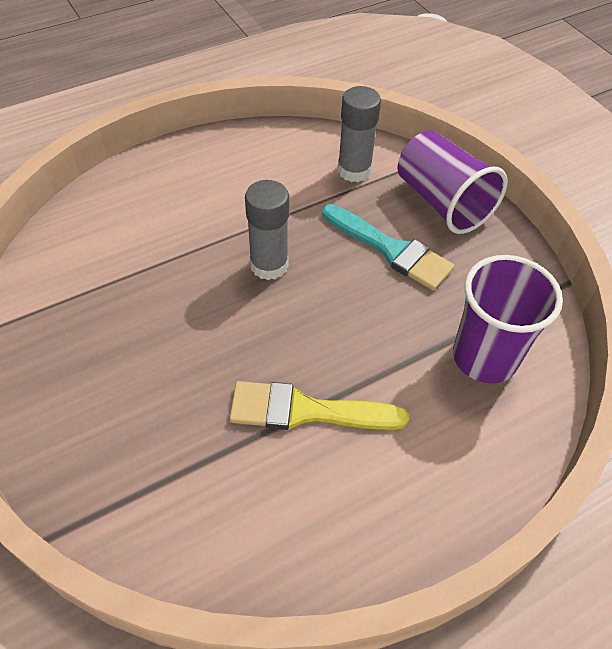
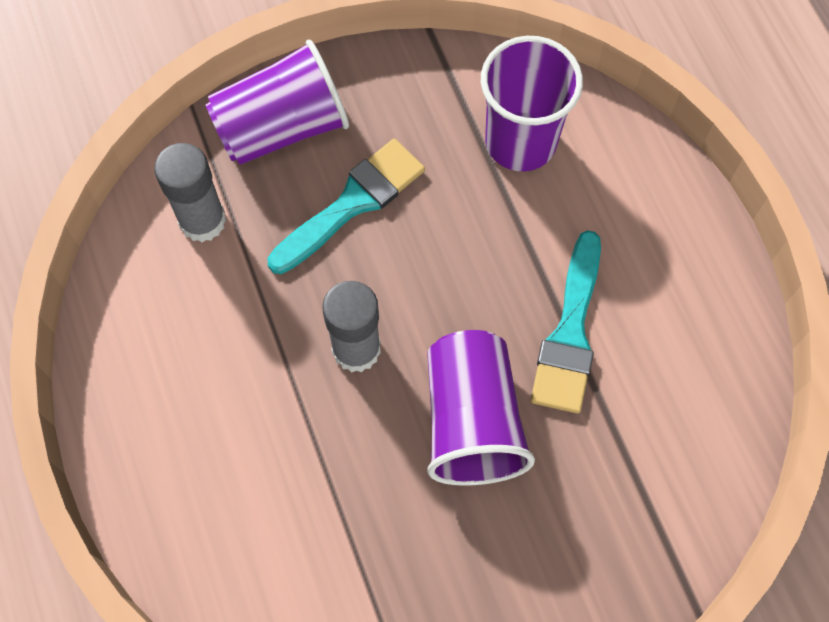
camera: 80 degrees left, 15 degrees up
(217, 345) = (471, 421): none -> purple cup
(306, 411) = (570, 333): yellow brush -> turquoise brush

